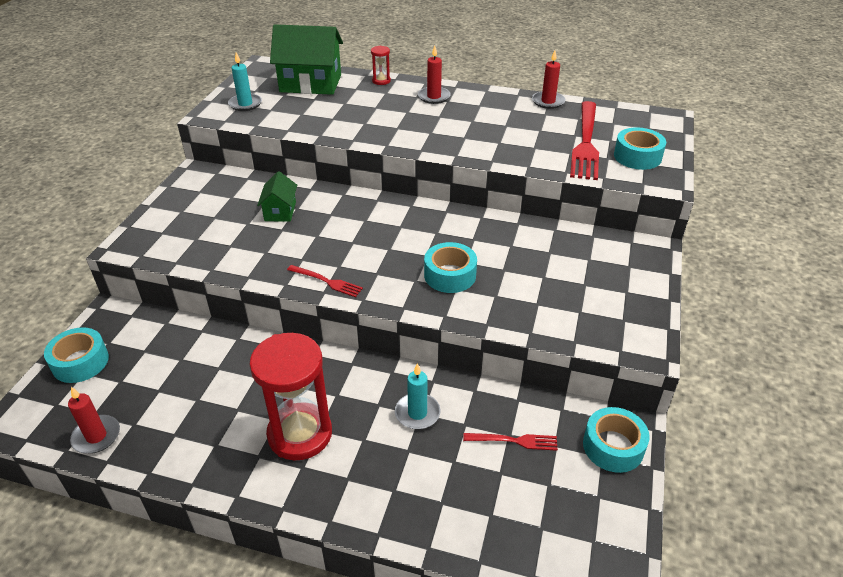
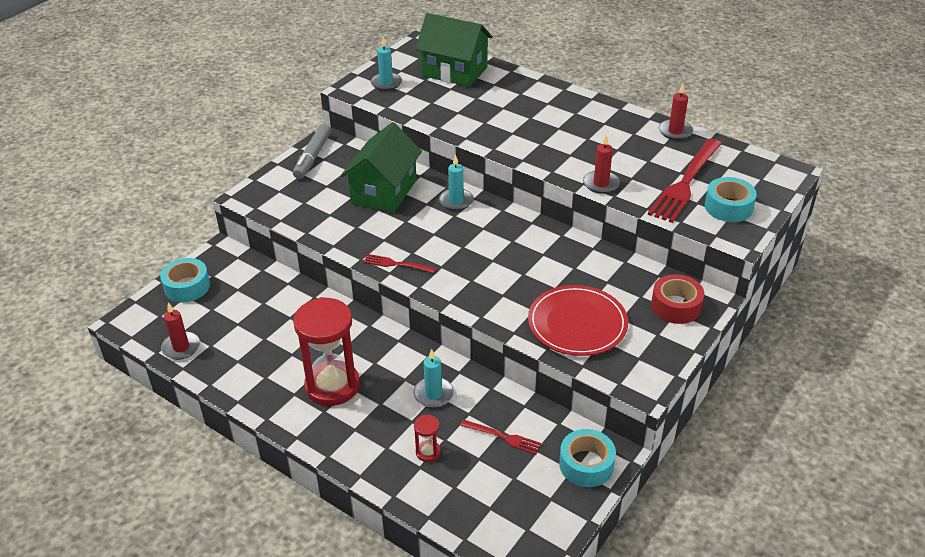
camera: 20 degrees right, 0 degrees up
(187, 192) = (313, 157): none -> grey marker
(280, 211) = (384, 192): green house -> green house, size x1.90
(327, 281) = (396, 264): red fork -> red fork turned 150 degrees clockwise
(360, 206) = (456, 201): none -> turquoise candle
(381, 81) = (522, 80): red hourglass -> red hourglass (428, 452)
(434, 97) = (564, 106): red candle -> red candle (601, 184)
(450, 275) = (504, 282): turquoise tape -> none
(545, 299) = (577, 323): none -> red plate
(626, 261) = (676, 306): none -> red tape

